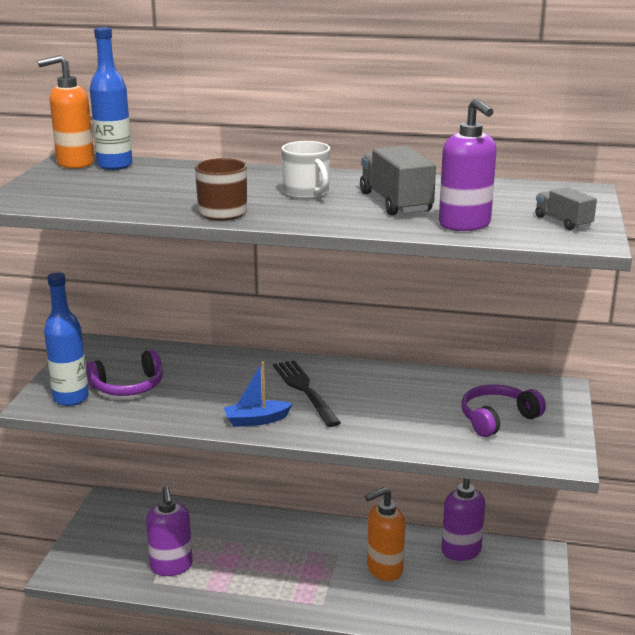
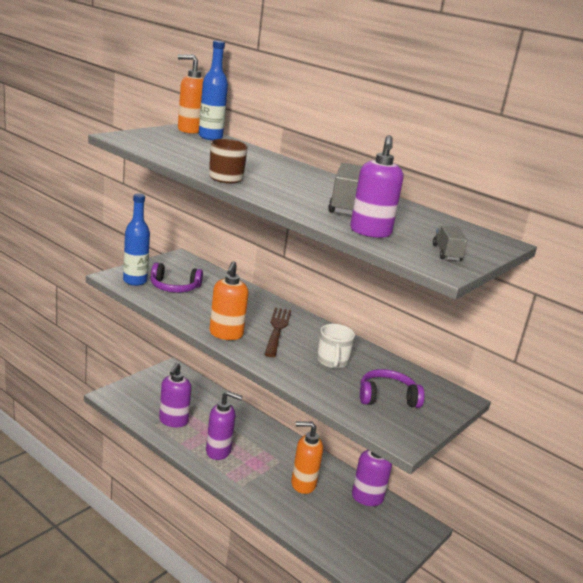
camera: 25 degrees right, 0 degrees up
(256, 420) = (226, 334): blue boat -> orange soap dispenser
(259, 577) = (218, 451): none -> purple soap dispenser
(305, 390) = (277, 330): black fork -> brown fork
(306, 193) = (299, 184): white mug -> white mug (332, 361)

